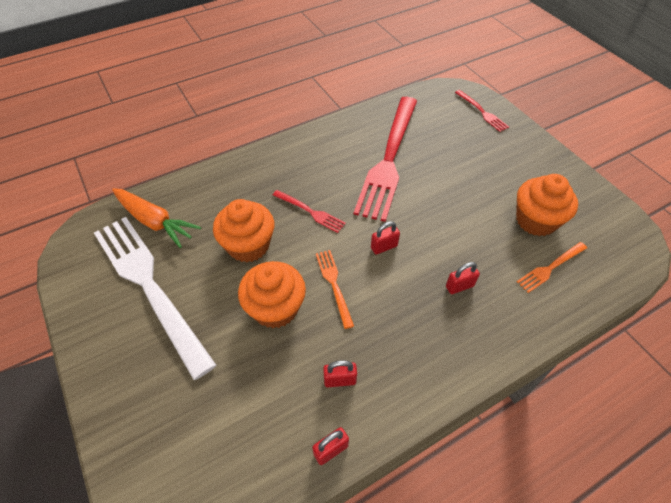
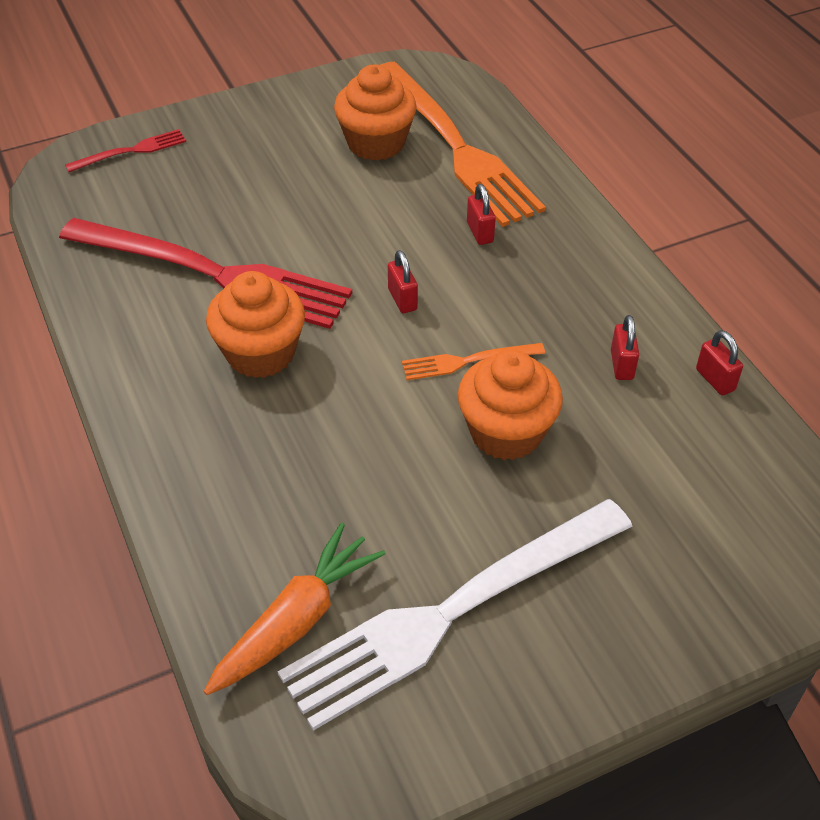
camera: 85 degrees left, 5 degrees down
(248, 245) = (377, 468): orange cupcake -> orange cupcake (260, 353)
(311, 212) = (315, 381): red fork -> none
(550, 268) = (457, 148): orange fork -> orange fork, size x2.31

